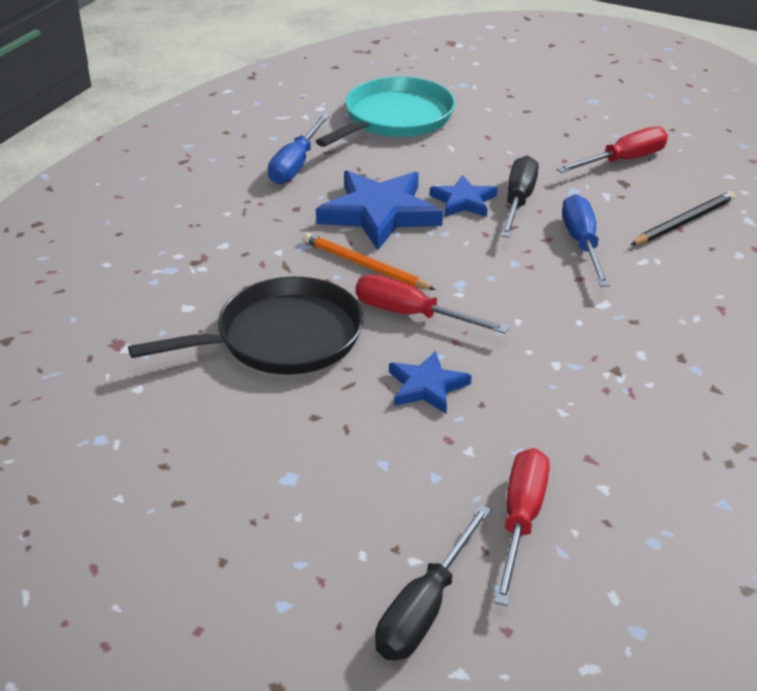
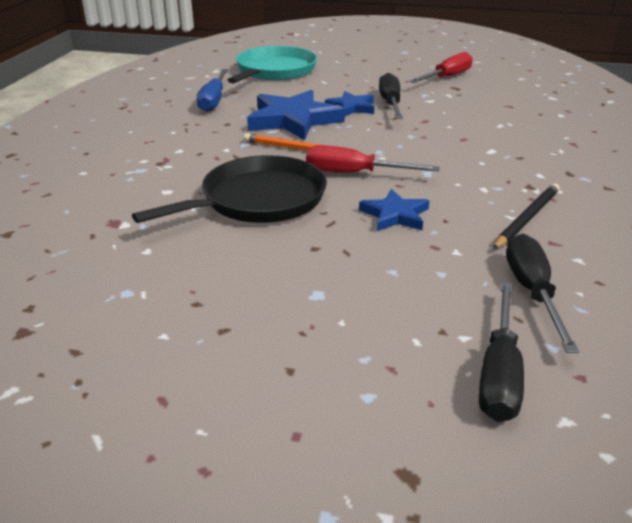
camera: 15 degrees left, 5 degrees down
(521, 520) = (532, 292): red screwdriver -> black screwdriver
(582, 244) = (451, 120): blue screwdriver -> none
(683, 222) = (511, 102): black pencil -> black pencil (526, 219)

